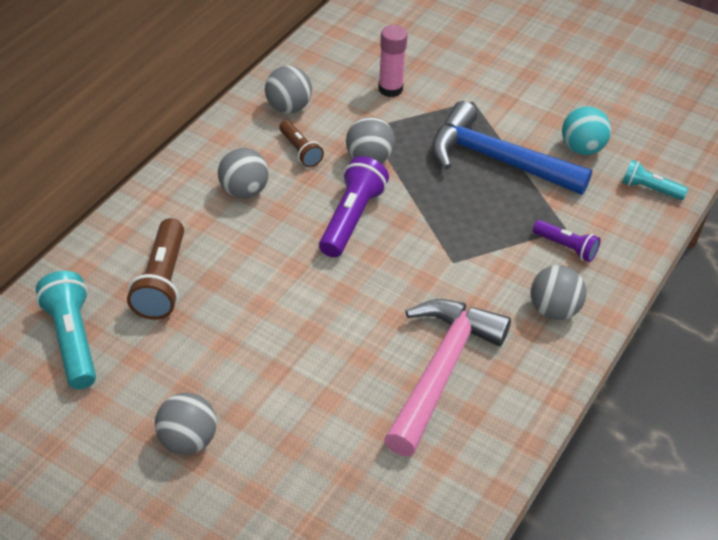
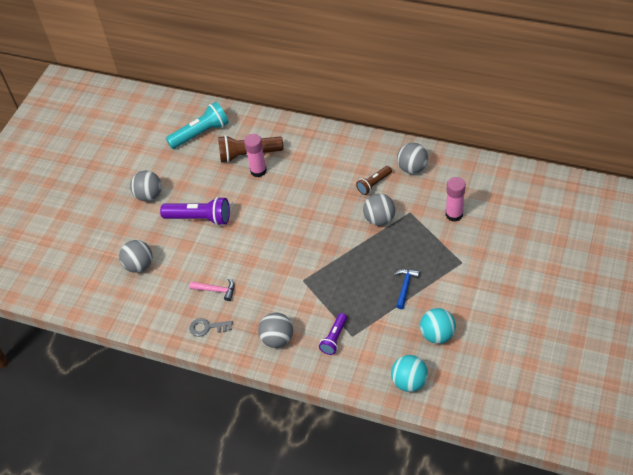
camera: 85 degrees right, 5 degrees up
(206, 275) = (258, 171): none -> pink glue stick
(244, 191) = (329, 168): grey ball -> grey ball (139, 265)
(351, 218) = (323, 222): purple flashlight -> purple flashlight (200, 218)
(441, 371) = (216, 290): pink hammer -> pink hammer, size x0.41
(497, 160) = (405, 287): blue hammer -> blue hammer, size x0.41
(512, 393) = (207, 327): none -> grey key
(649, 189) = (409, 382): turquoise flashlight -> turquoise ball

